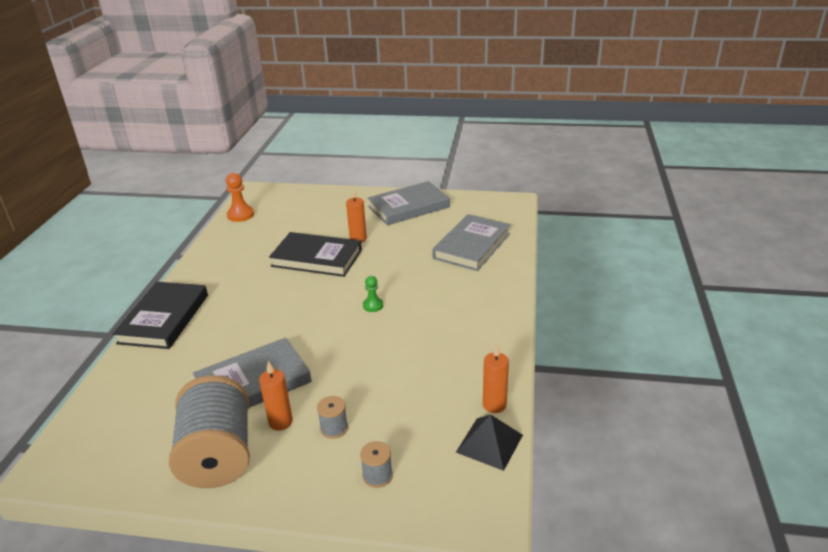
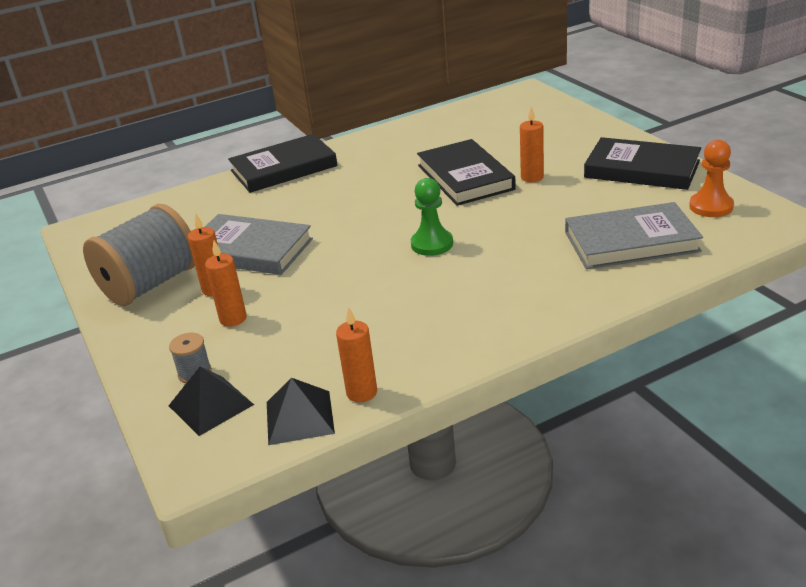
camera: 55 degrees right, 0 degrees up
(240, 215) = (475, 109): orange pawn -> orange pawn (711, 206)
(334, 428) = (233, 319): grey spool -> orange candle
(373, 305) = (432, 244): green pawn -> green pawn, size x1.62
(409, 207) = (642, 169): grey book -> black book
(427, 482) = (211, 405): none -> black pyramid

